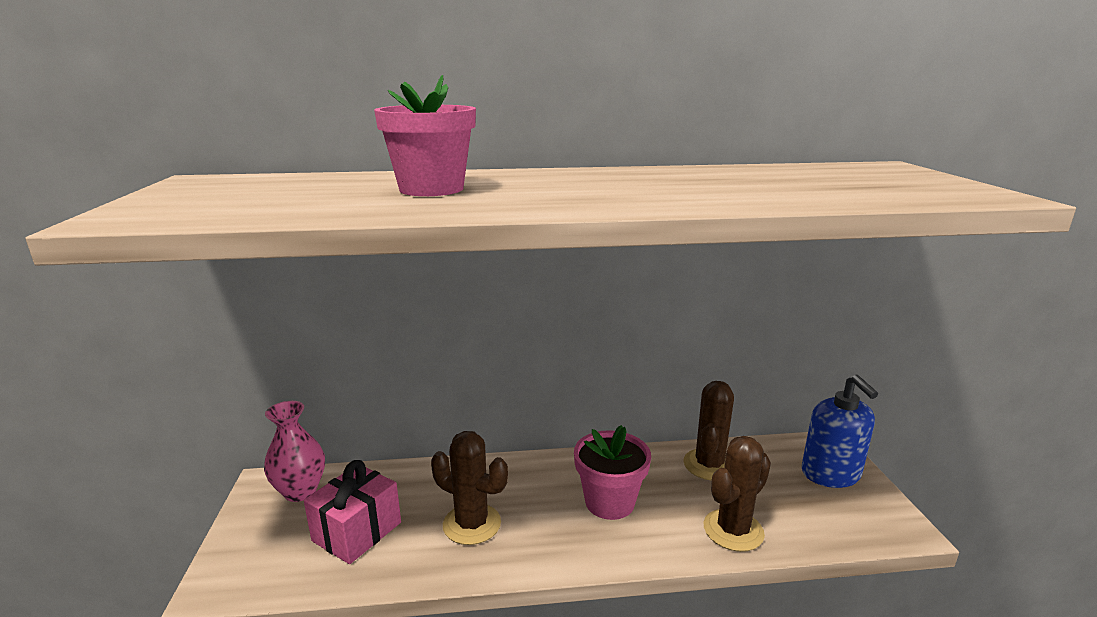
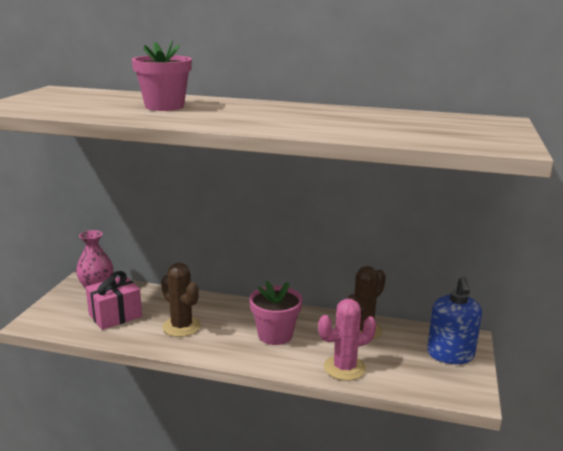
camera: 20 degrees right, 0 degrees up
(733, 530) = (344, 368): brown cactus -> pink cactus

